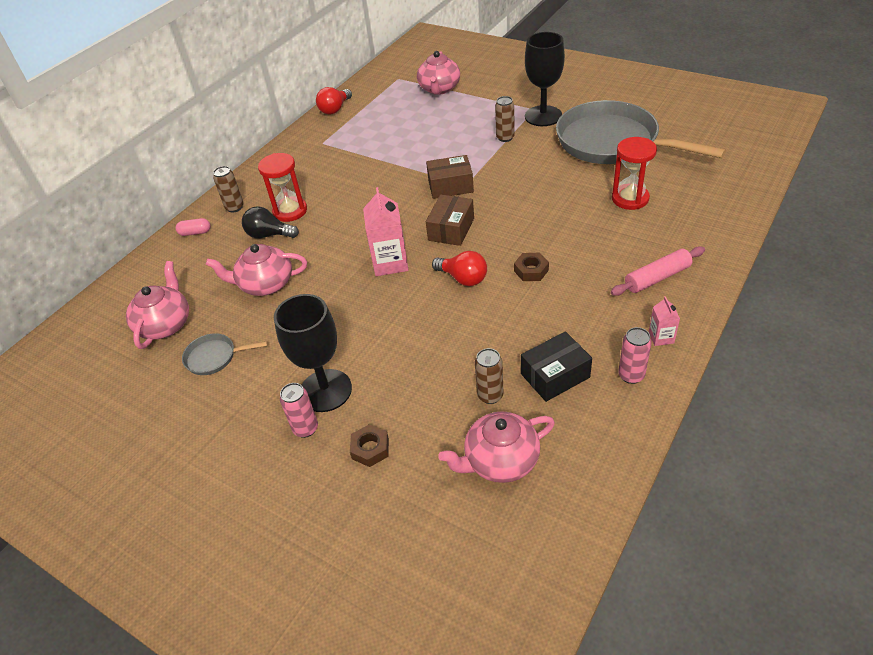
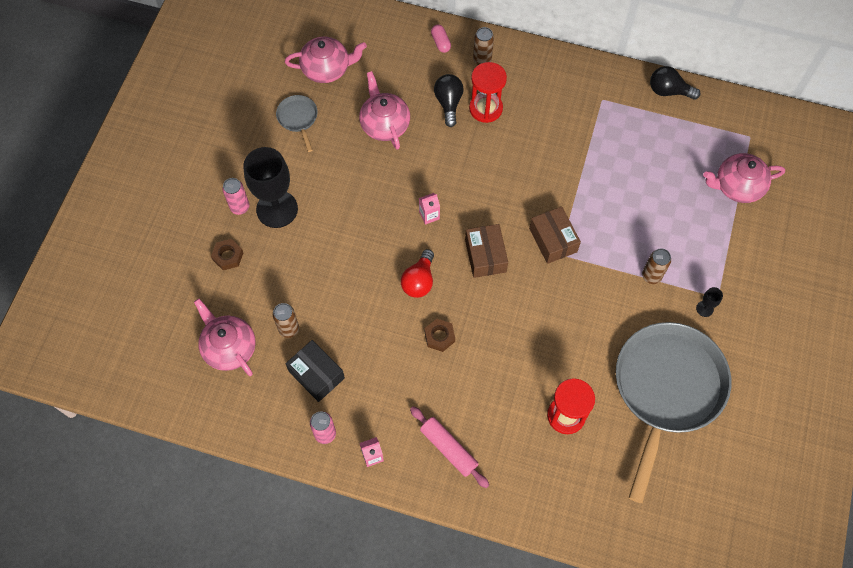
camera: 70 degrees right, 20 degrees up
(335, 109) = (668, 91): red light bulb -> black light bulb
(390, 263) = (429, 215): pink carton -> pink carton, size x0.52
(451, 229) = (485, 256): brown box -> brown box turned 75 degrees clockwise
(543, 116) = (704, 308): black goblet -> black goblet, size x0.40

